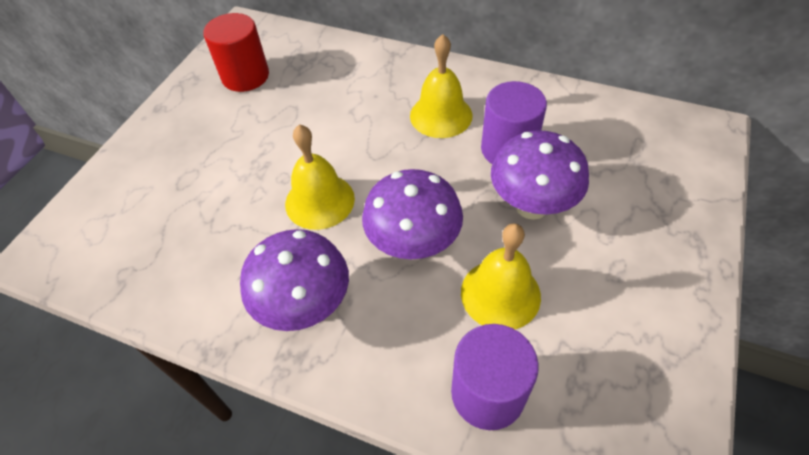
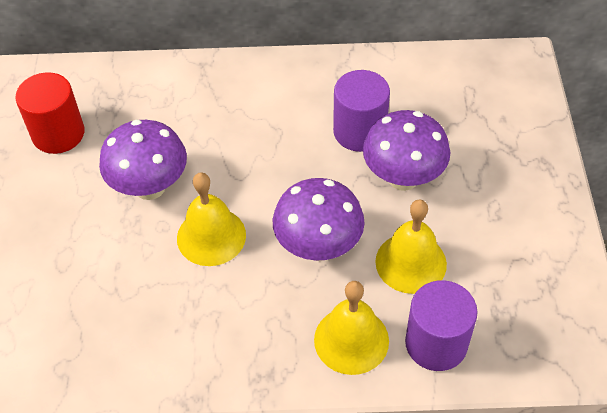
camera: 25 degrees left, 0 degrees up
(305, 306) = (251, 333): purple mushroom -> purple mushroom (150, 187)
(441, 115) = (282, 116): yellow bell -> yellow bell (351, 340)

